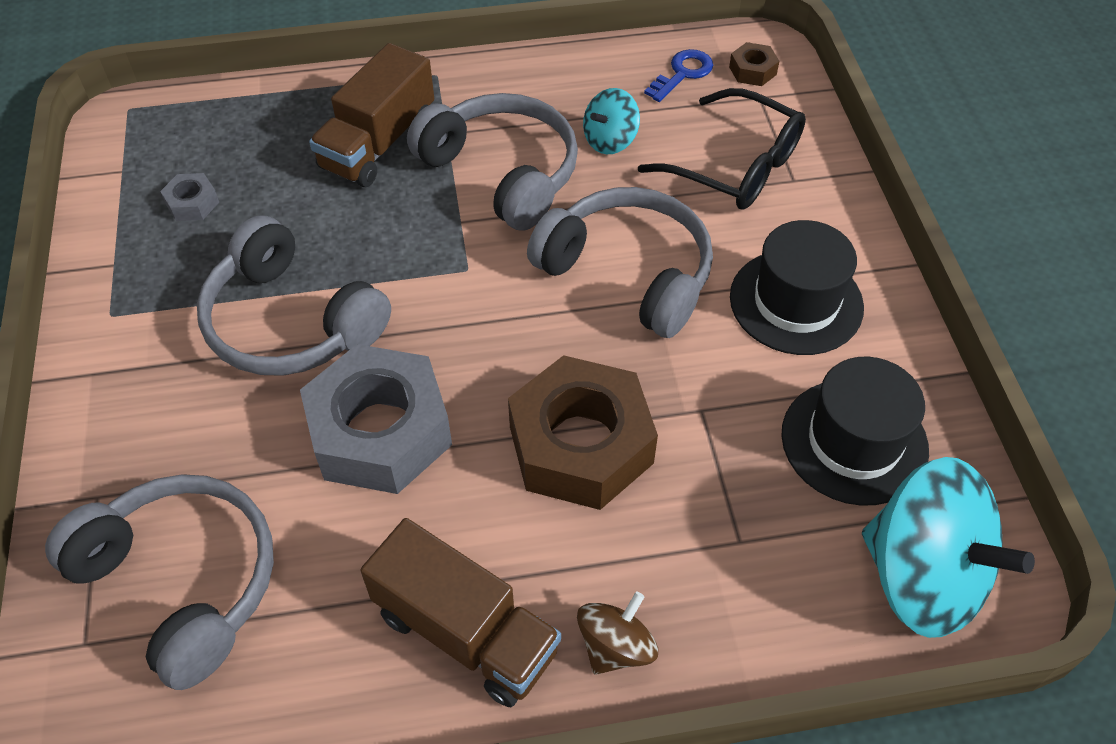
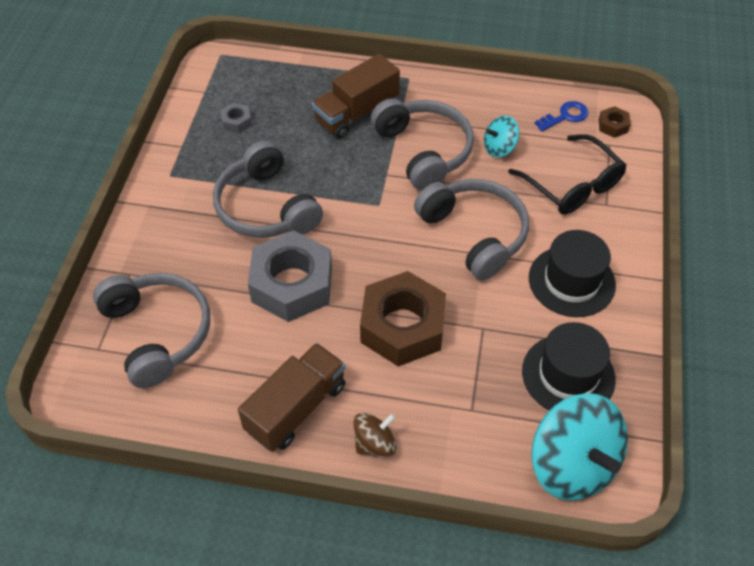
camera: 20 degrees right, 0 degrees up
(466, 632) = (296, 408): brown truck -> brown truck turned 105 degrees counterclockwise

